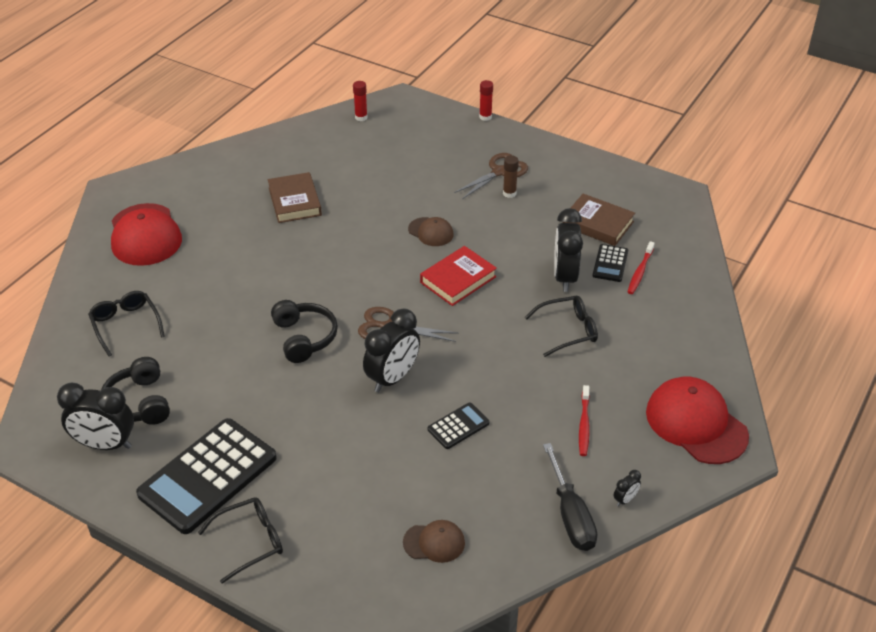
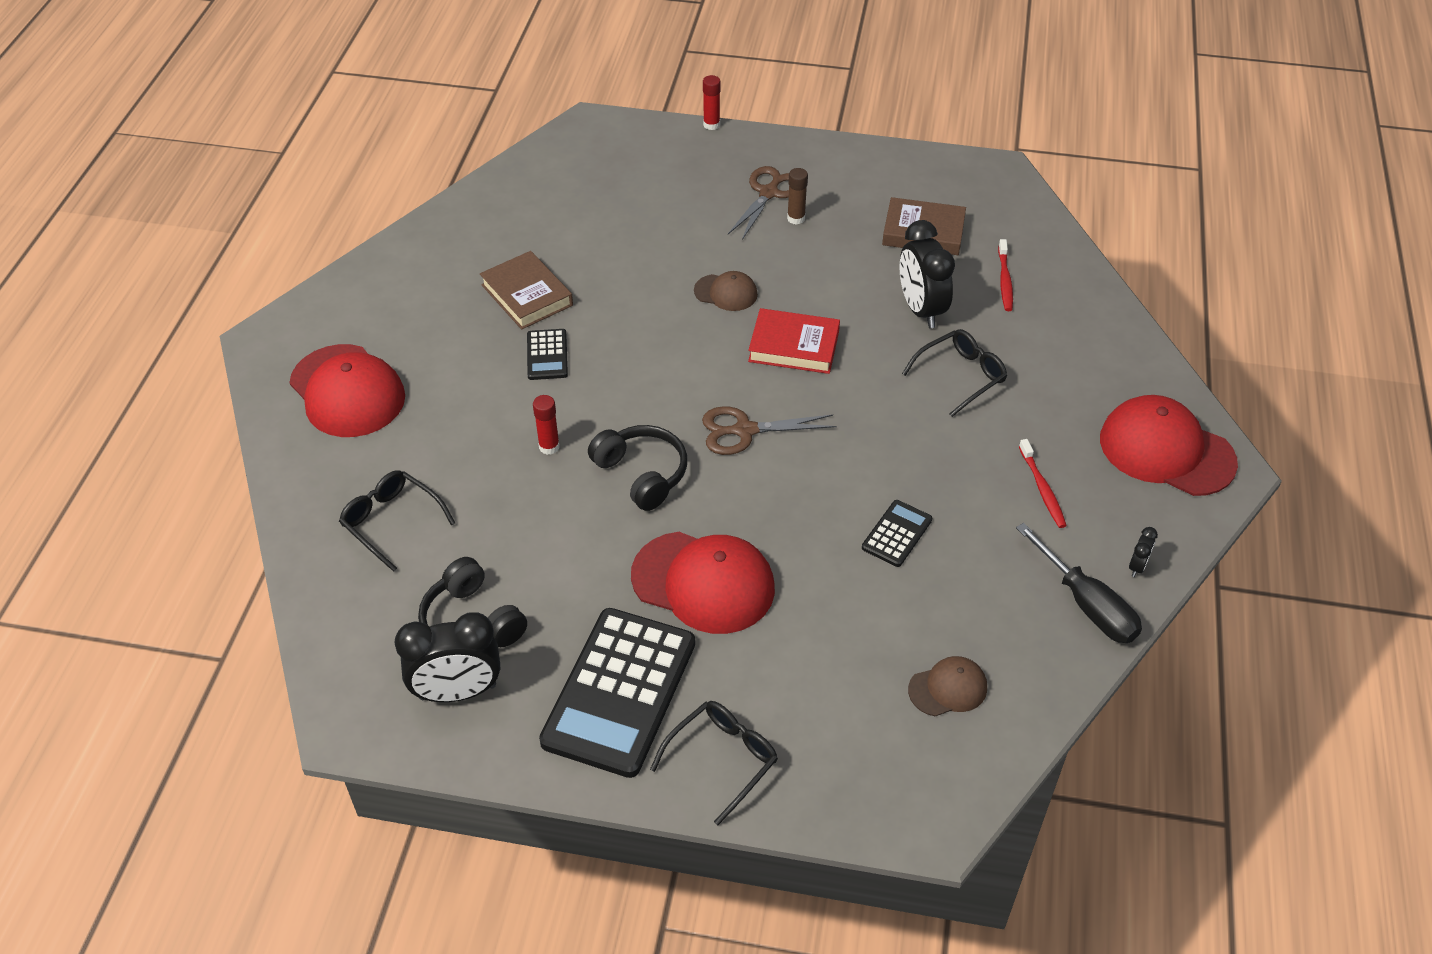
camera: 20 degrees left, 5 degrees up
(305, 421) = (703, 582): none -> red cap
(361, 117) = (551, 161): red glue stick -> red glue stick (549, 447)
(393, 378) = (783, 495): black clock -> none
(458, 279) = (794, 346): red book -> red book turned 75 degrees clockwise
(610, 263) = (965, 279): black calculator -> black calculator (547, 355)

